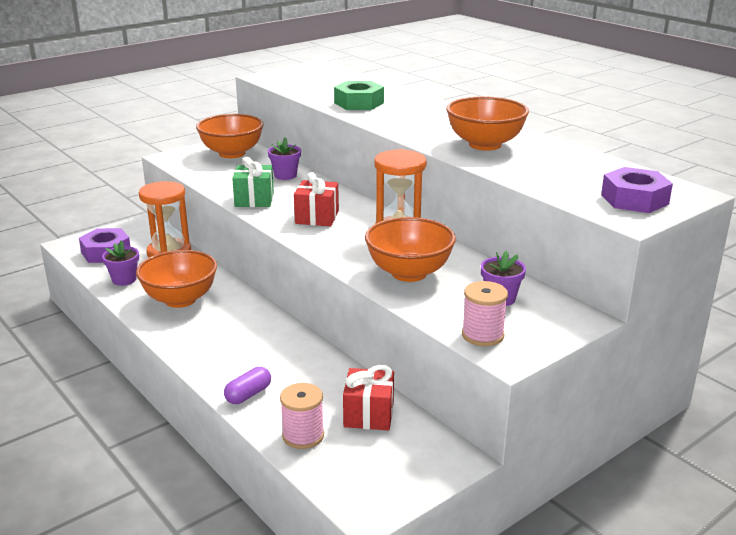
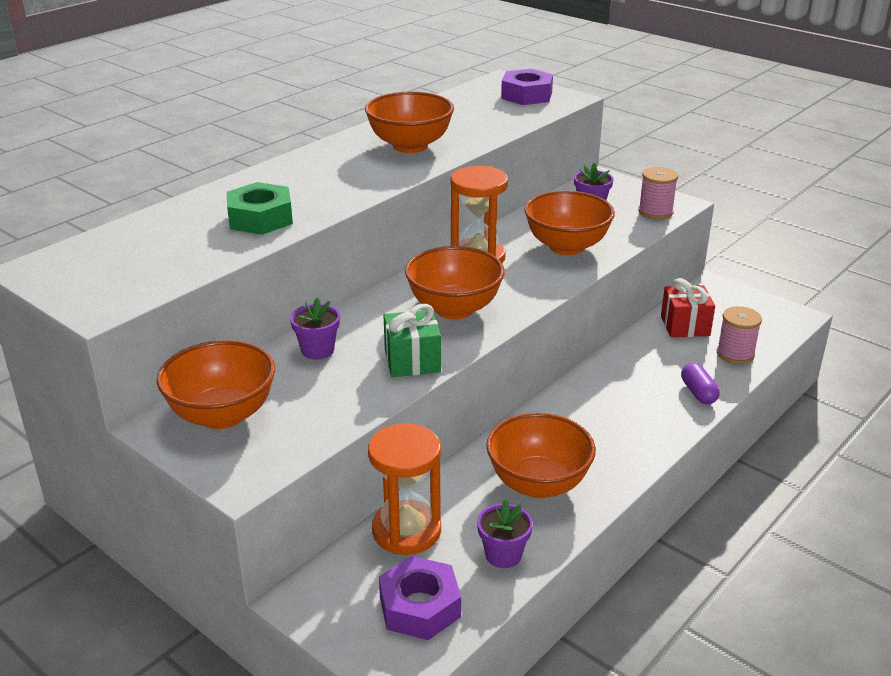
camera: 100 degrees left, 5 degrees up
(248, 394) = (698, 393): purple capsule -> purple capsule turned 45 degrees clockwise
(317, 217) = (454, 309): red gift -> orange bowl

